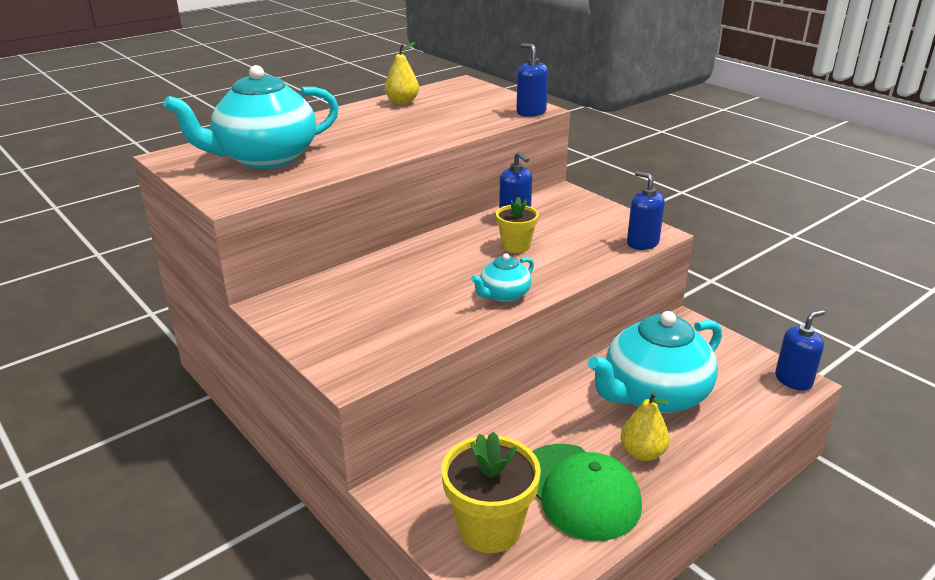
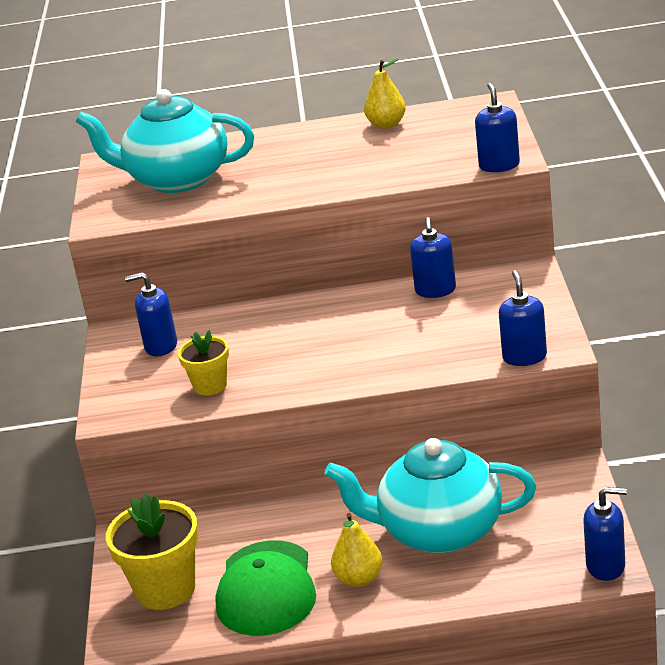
camera: 40 degrees right, 0 degrees up
(330, 306) = (161, 346): none -> blue soap dispenser
(504, 295) = (313, 378): turquoise teapot -> none
(516, 246) = (391, 326): yellow flower pot -> yellow flower pot (210, 386)

